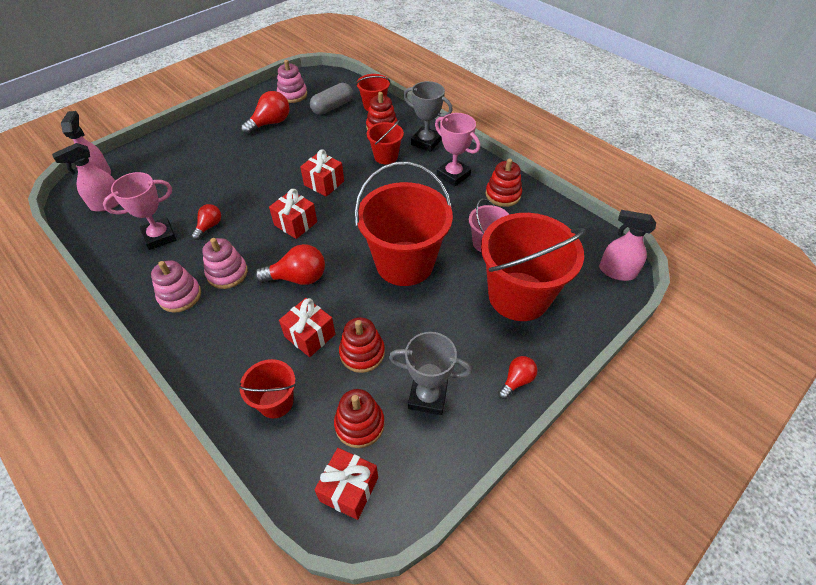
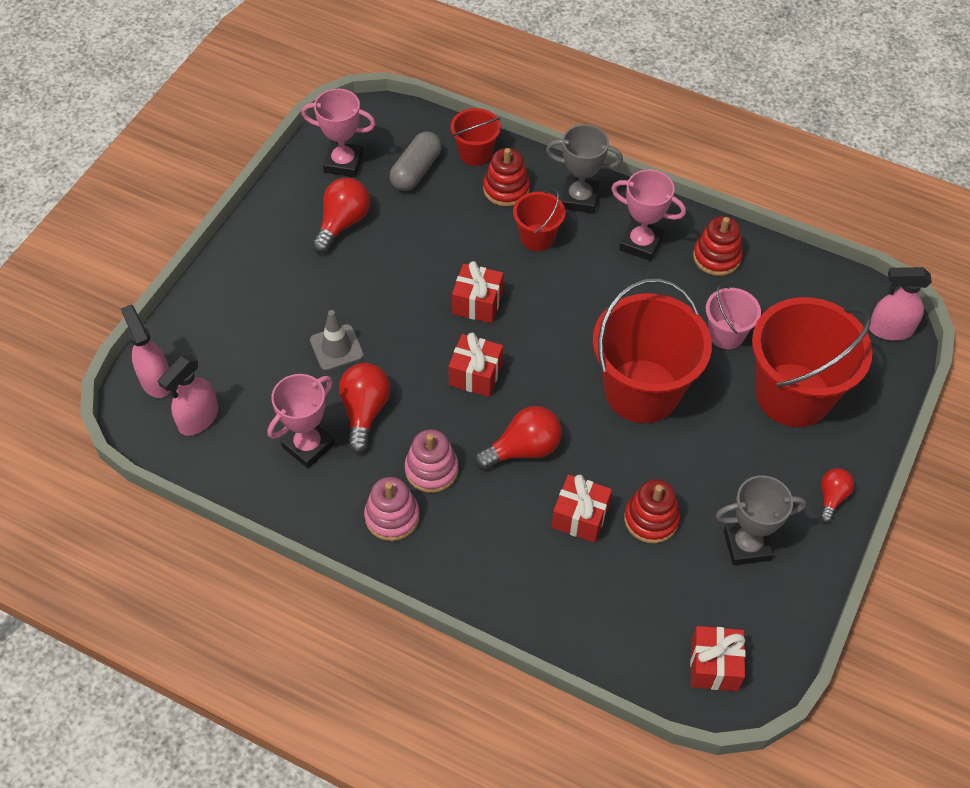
camera: 20 degrees left, 5 degrees up
(209, 226) = (364, 412): red light bulb -> red light bulb, size x1.66
(219, 186) = (336, 348): none -> grey traffic cone
(276, 402) = (587, 604): red bucket -> none
(292, 95) = (343, 163): pink stacking toy -> pink trophy
(359, 424) = (690, 598): red stacking toy -> none

